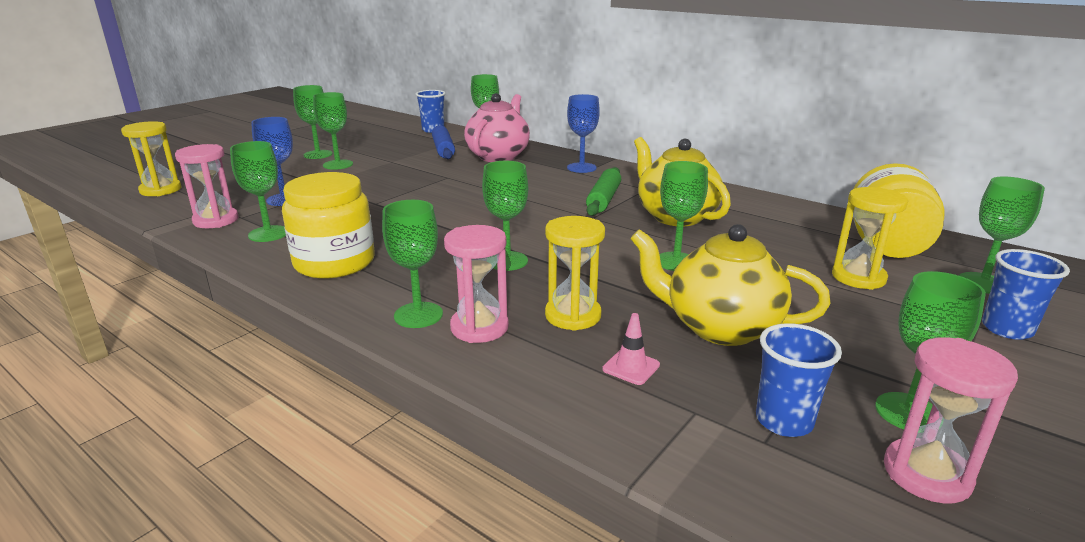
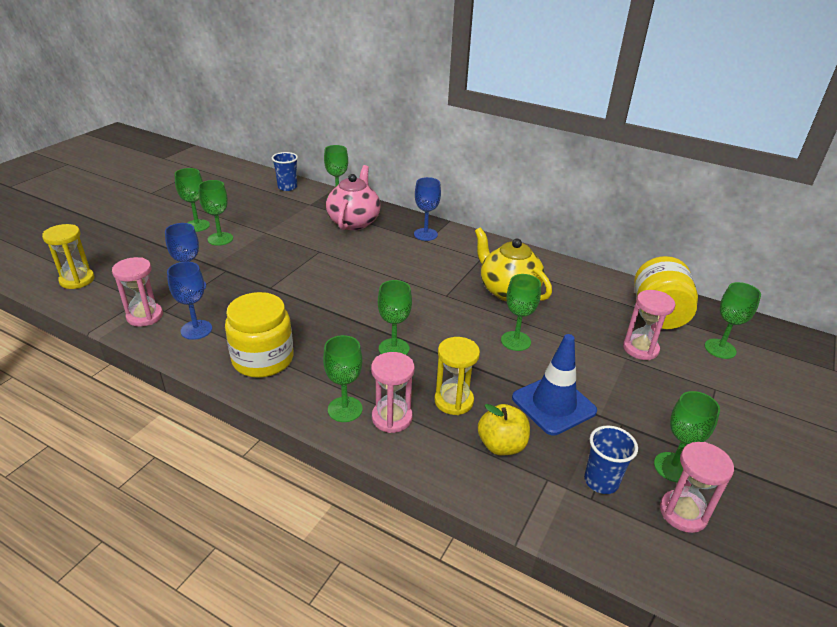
camera: 10 degrees left, 10 degrees up
(268, 234) = (196, 330): green goblet -> blue goblet
(443, 149) = (305, 214): blue rolling pin -> none
(603, 199) = (451, 273): green rolling pin -> none
(631, 367) = (501, 445): pink traffic cone -> yellow apple
(719, 327) = (553, 404): yellow teapot -> blue traffic cone
(858, 277) = (640, 349): yellow hourglass -> pink hourglass
(1007, 329) = (732, 391): blue cup -> none

